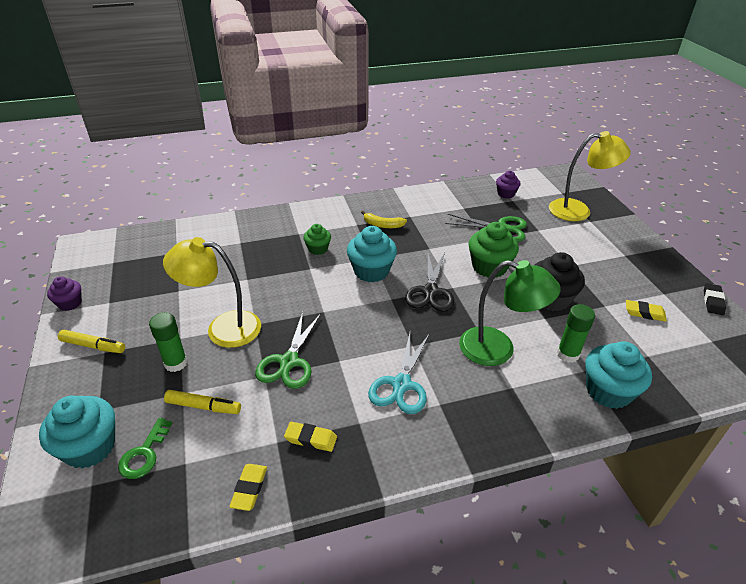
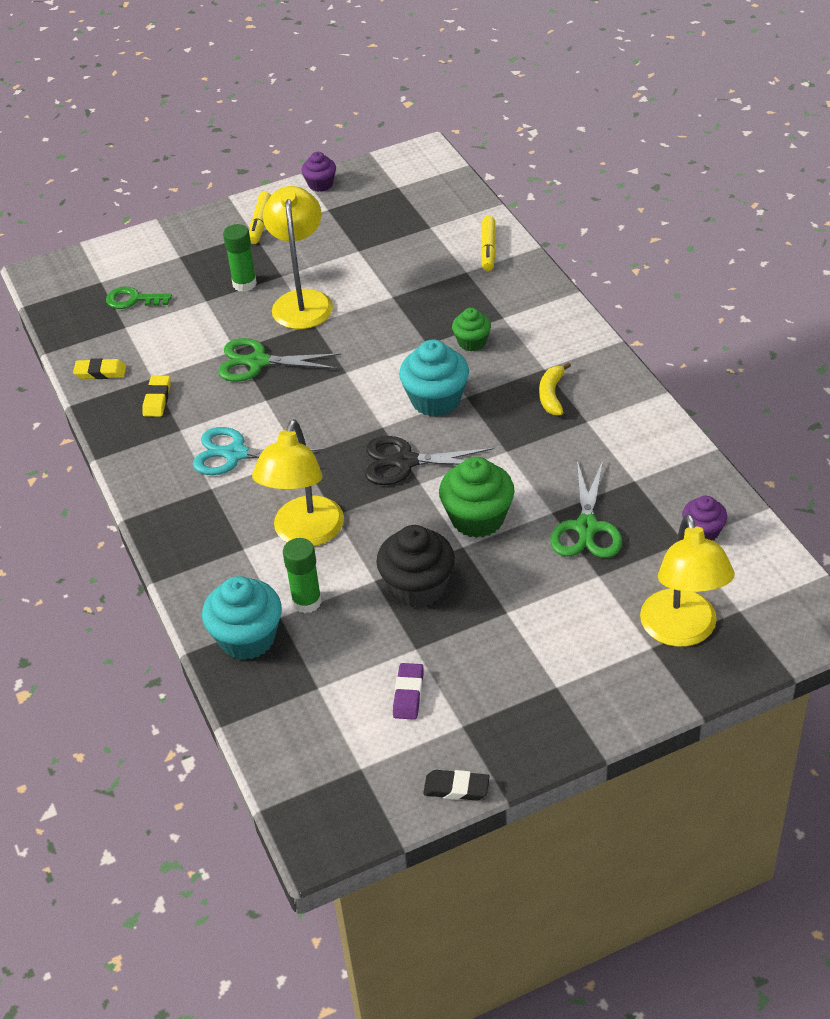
camera: 85 degrees right, 5 degrees up
(90, 447) = (138, 266): turquoise cupcake -> none
(203, 406) = (190, 319): yellow marker -> yellow marker (488, 249)
(498, 349) = (305, 534): green lamp -> yellow lamp
(644, 313) = (408, 694): yellow eraser -> purple eraser

